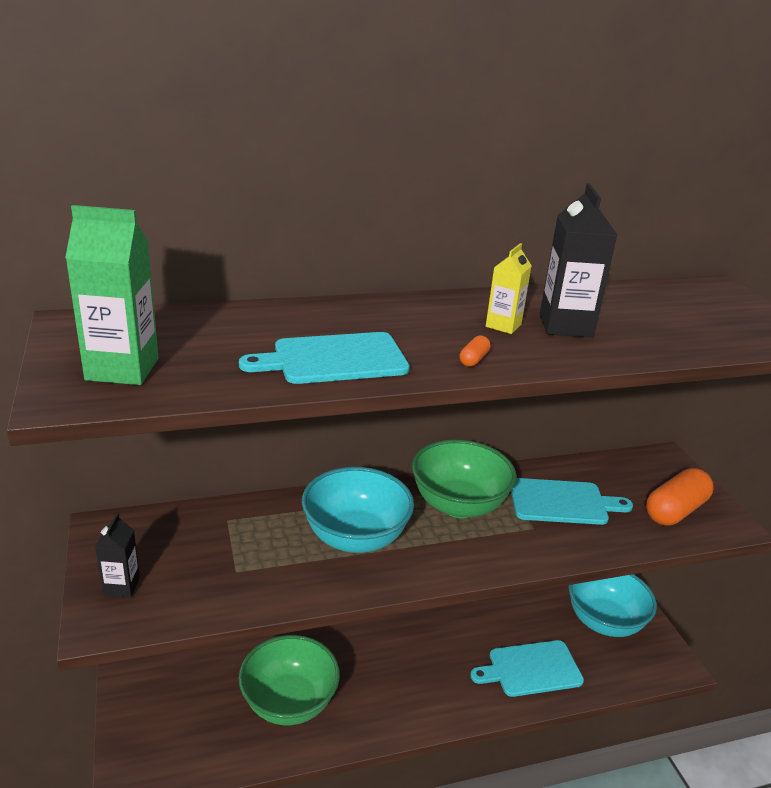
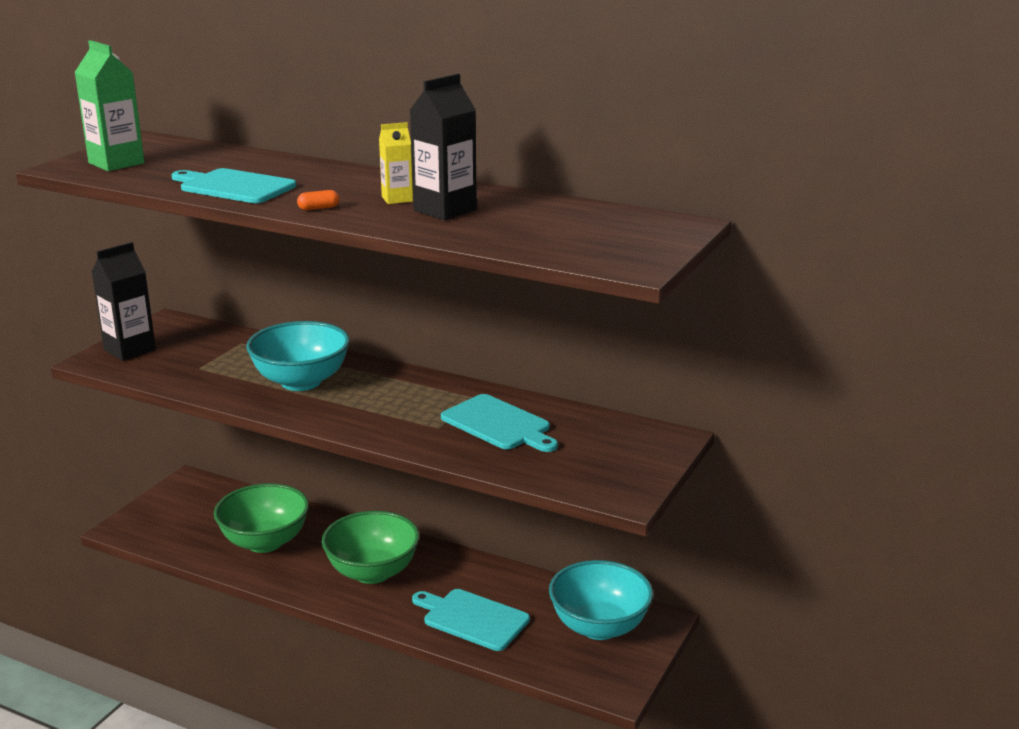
camera: 45 degrees right, 5 degrees down
(121, 586) = (130, 350): black carton -> black carton, size x1.68
(458, 505) = (411, 394): green bowl -> green bowl (372, 572)
(675, 510) = (590, 468): orange capsule -> none

